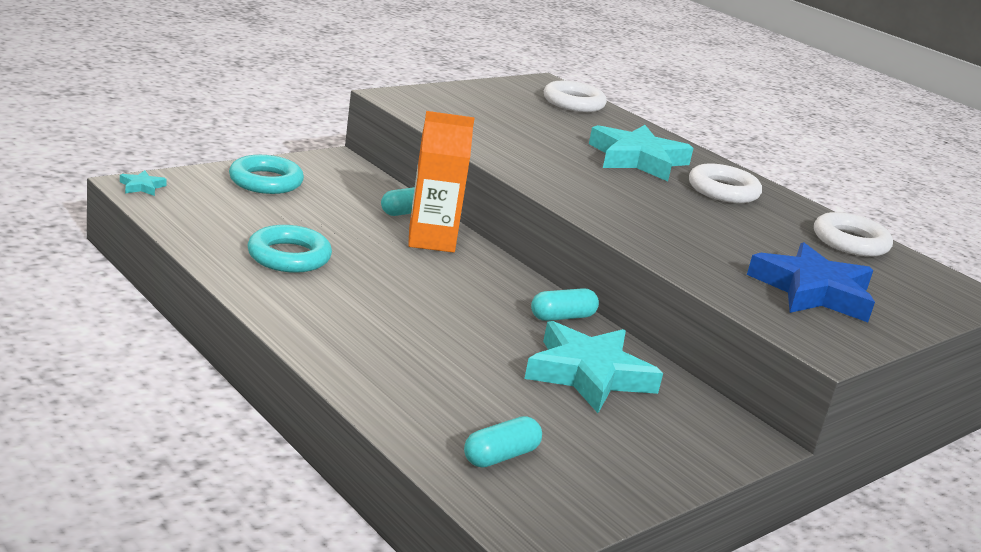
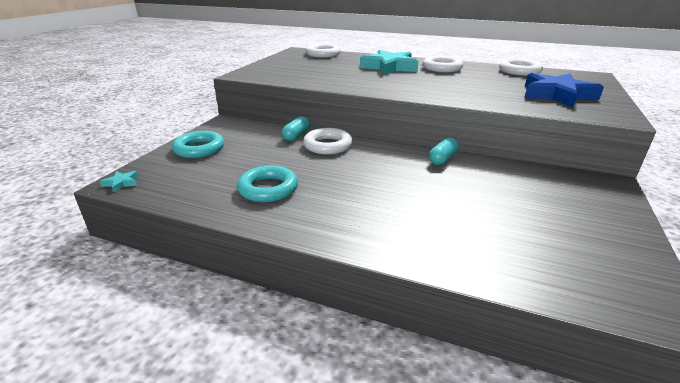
camera: 25 degrees left, 5 degrees up
(431, 240) = (327, 145): orange carton -> white ring
(500, 456) = (559, 263): turquoise capsule -> none
(588, 374) = (502, 184): turquoise star -> none

